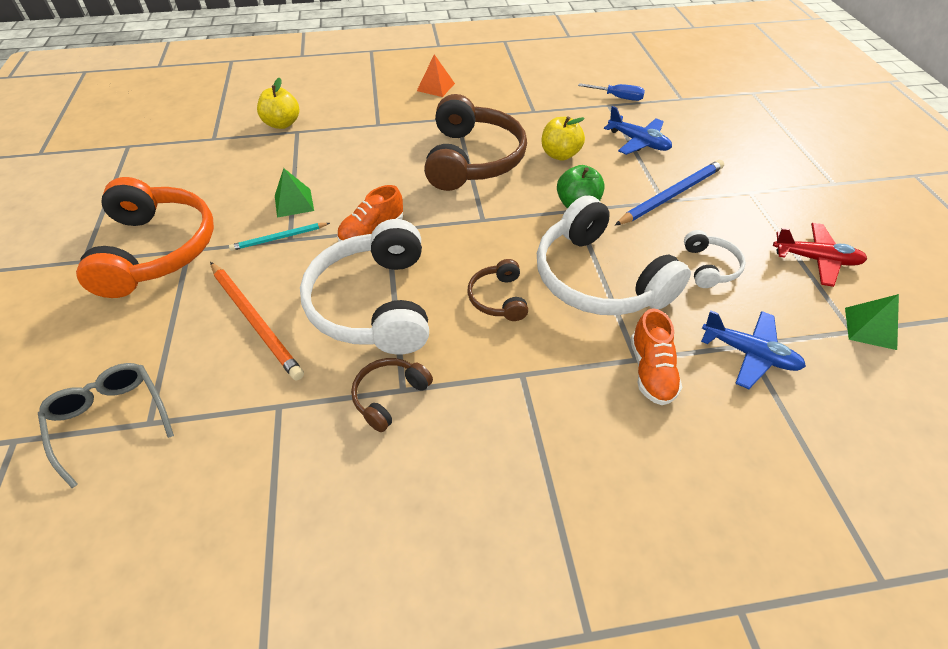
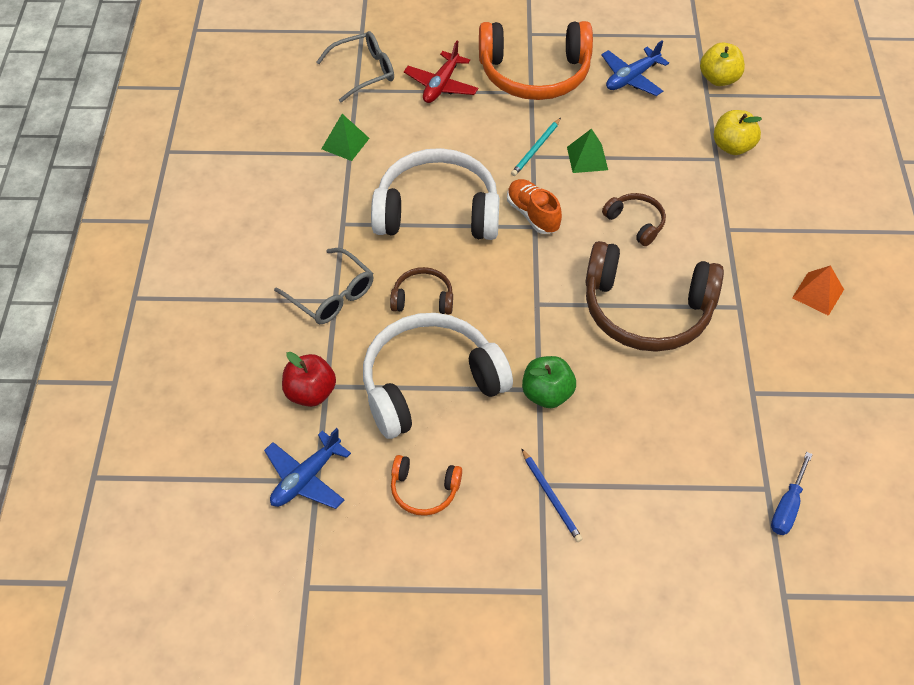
camera: 100 degrees right, 5 degrees up
(255, 321) = (436, 138): orange pencil -> none
(279, 238) = (536, 149): turquoise pencil -> turquoise pencil turned 135 degrees counterclockwise
(389, 396) = (338, 215): brown headphones -> brown headphones (635, 223)
(515, 379) = (331, 295): none -> grey glasses
(560, 154) = (648, 400): yellow apple -> yellow apple (719, 79)
(638, 142) = (668, 496): blue plane -> blue plane (631, 78)
(651, 371) = (310, 393): orange shoe -> red apple
(672, 195) = (551, 497): blue pencil -> blue pencil, size x0.58
(709, 267) = (424, 490): white headphones -> orange headphones
(816, 259) = (411, 606): red plane -> red plane (441, 85)
(870, 328) = (304, 607): green pyramid -> green pyramid (345, 143)

